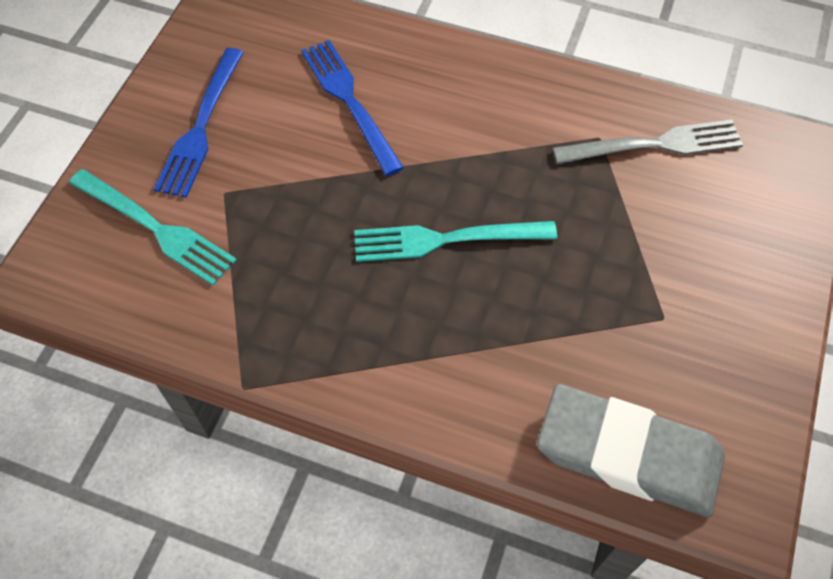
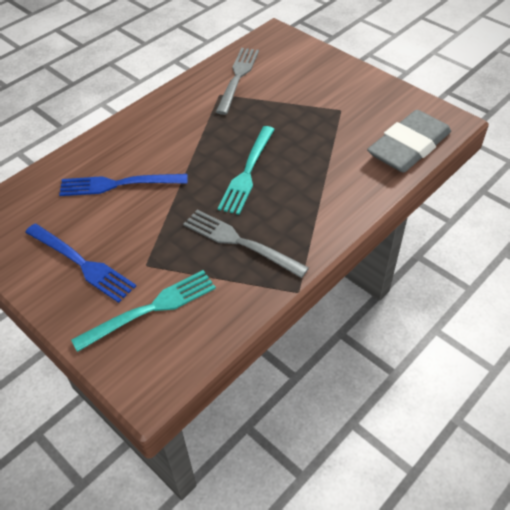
camera: 65 degrees left, 10 degrees down
(304, 282) = (239, 242): none -> grey fork

